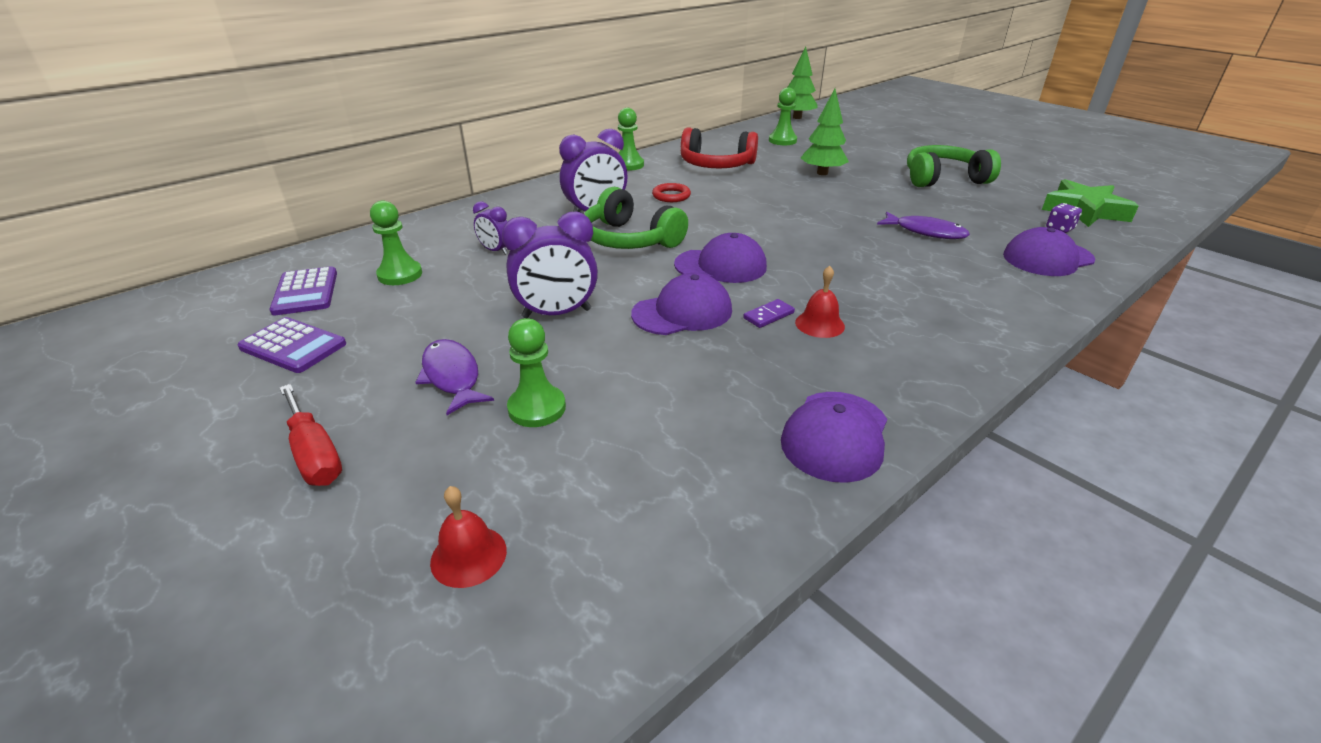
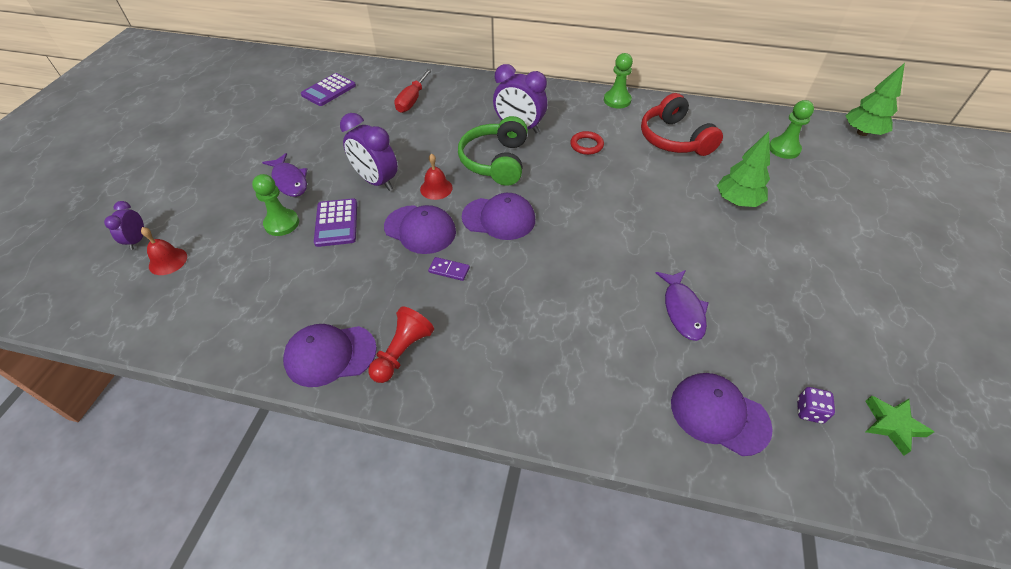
camera: 55 degrees right, 15 degrees up
(293, 346) = (281, 119): purple calculator -> purple calculator (336, 223)
(315, 454) = (208, 178): red screwdriver -> red screwdriver (412, 100)
(400, 275) = (370, 106): green pawn -> none
(452, 377) = (289, 181): purple fish -> purple fish turned 120 degrees clockwise
(495, 251) = (427, 120): purple clock -> purple clock (137, 240)
(721, 266) = (499, 218): purple cap -> purple cap turned 45 degrees counterclockwise
(819, 324) = (458, 300): red bell -> red bell (436, 188)
(870, 382) = (402, 352): none -> red pawn
(943, 179) = (834, 285): green headphones -> none
(1084, 211) = (892, 425): green star -> green star, size x0.59

